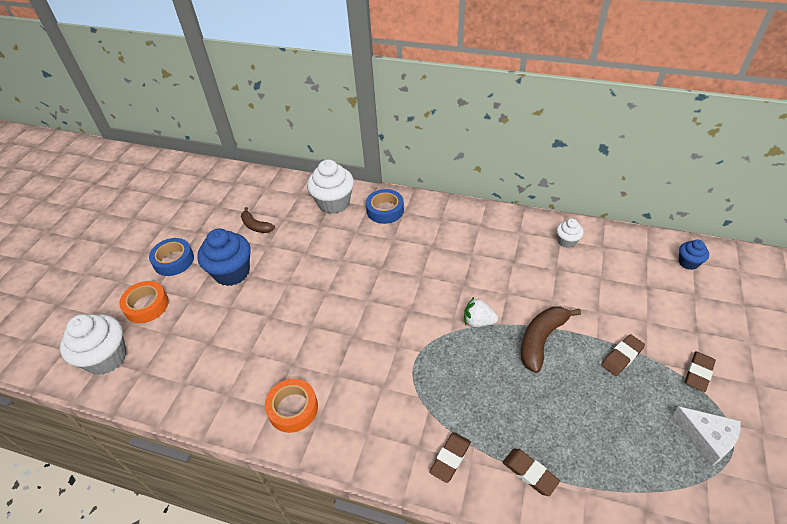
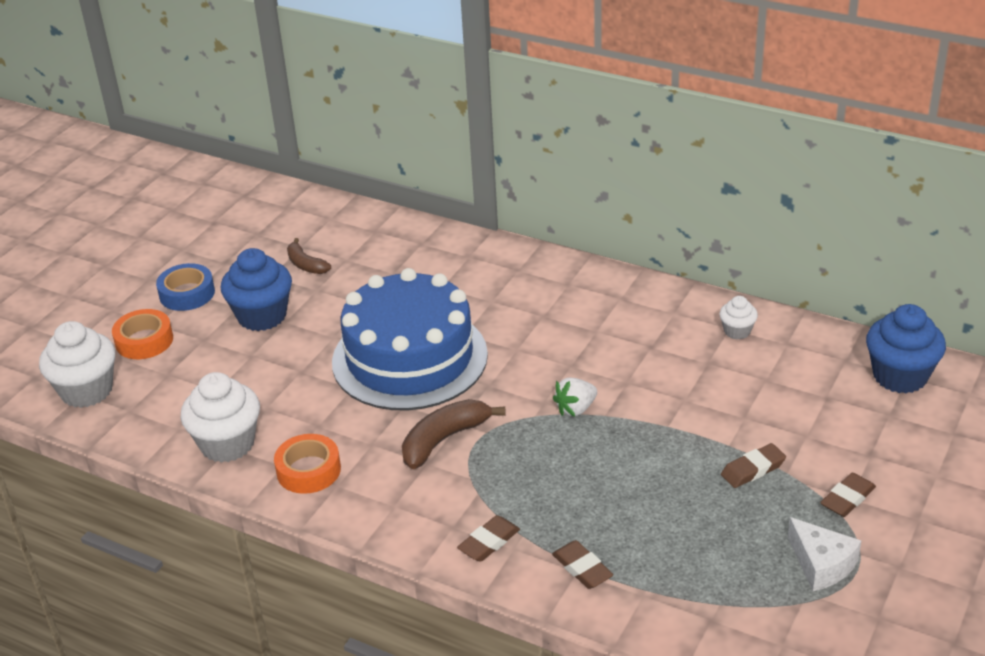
camera: 10 degrees right, 10 degrees down
(334, 203) = (421, 248): white cupcake -> white cupcake (227, 444)
(347, 294) = (409, 358): none -> blue cake
(385, 210) = (491, 265): blue tape -> none
(478, 321) = (575, 409): white strawberry -> white strawberry turned 60 degrees counterclockwise
(541, 340) = (652, 439): brown banana -> brown banana (444, 440)
(688, 262) = (900, 376): blue cupcake -> blue cupcake, size x1.93

